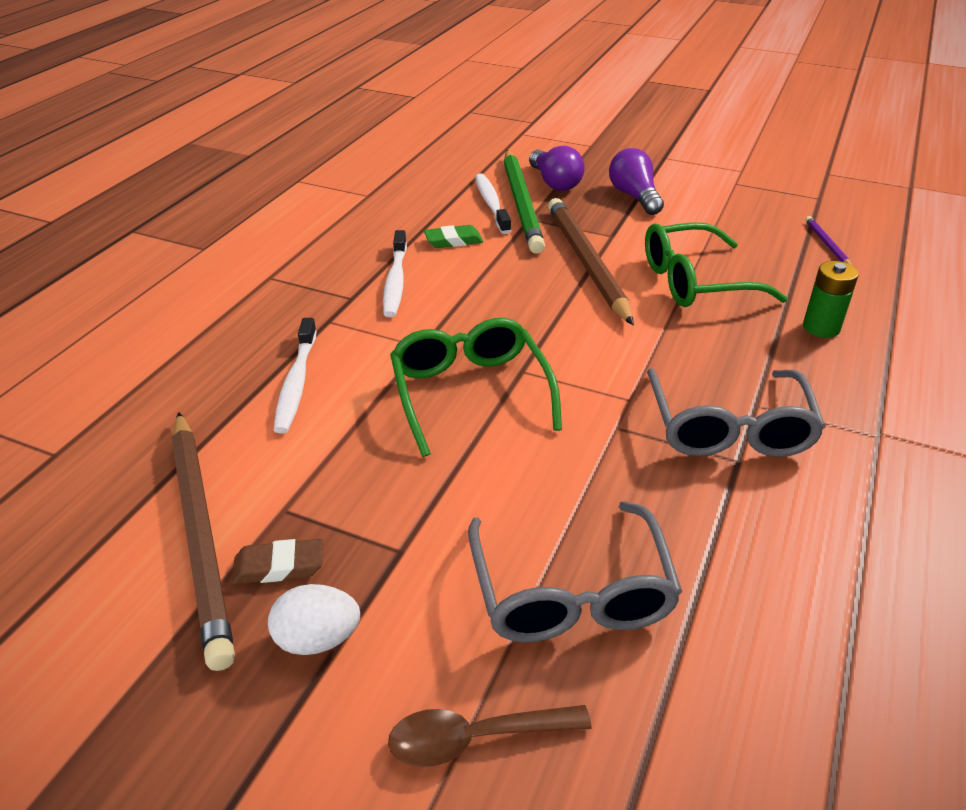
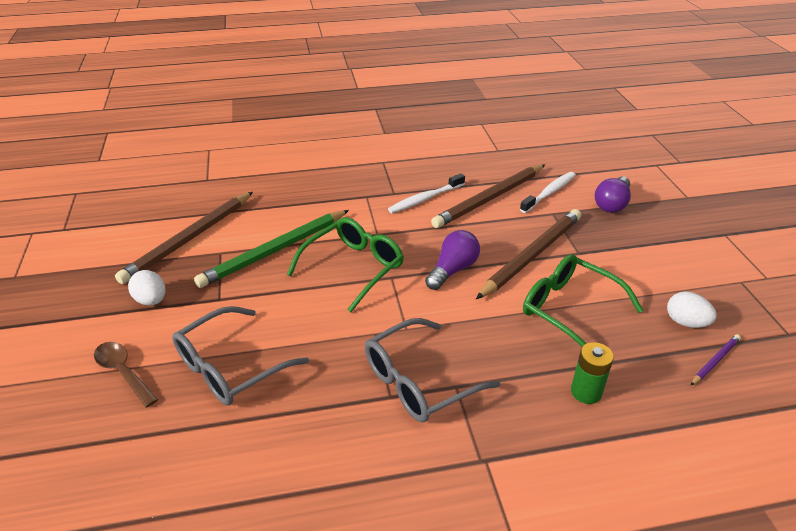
camera: 55 degrees right, 0 degrees up
(279, 566) = (185, 269): brown eraser -> none
(296, 383) = (308, 212): white toothbrush -> none
(453, 241) = (490, 198): green eraser -> brown pencil
(521, 203) = (566, 203): green pencil -> green pencil (275, 250)
(634, 197) = (644, 242): purple light bulb -> purple light bulb (453, 270)
(766, 233) = (686, 322): none -> white egg

